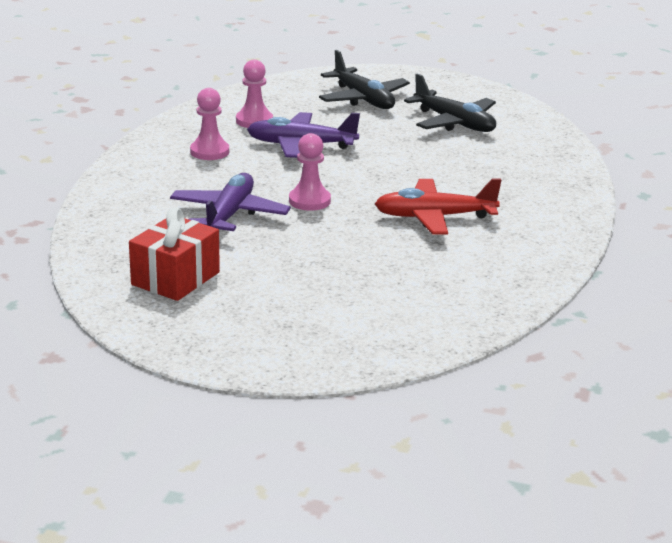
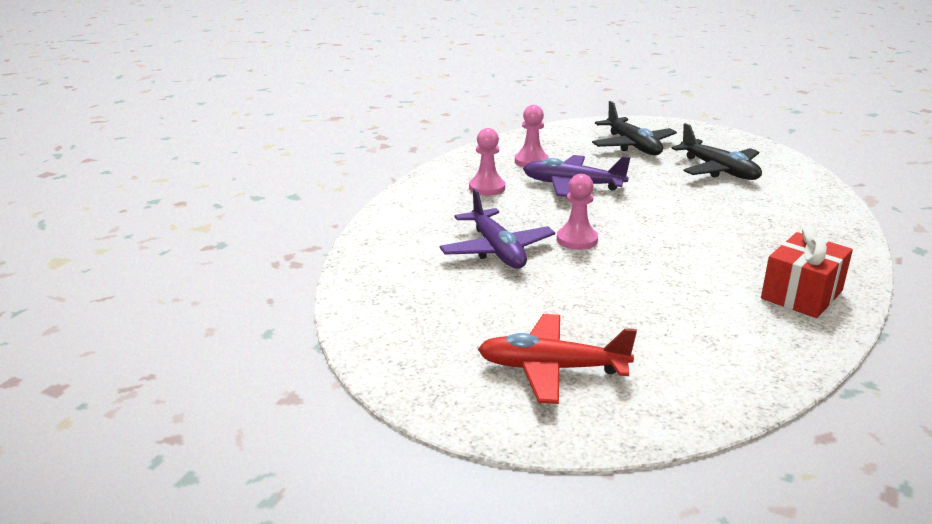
camera: 10 degrees right, 0 degrees up
(175, 278) = (434, 315): red gift -> red gift (801, 295)
(229, 215) = (497, 250): purple plane -> purple plane turned 135 degrees clockwise
(434, 217) = (702, 263): red plane -> red plane (551, 369)

